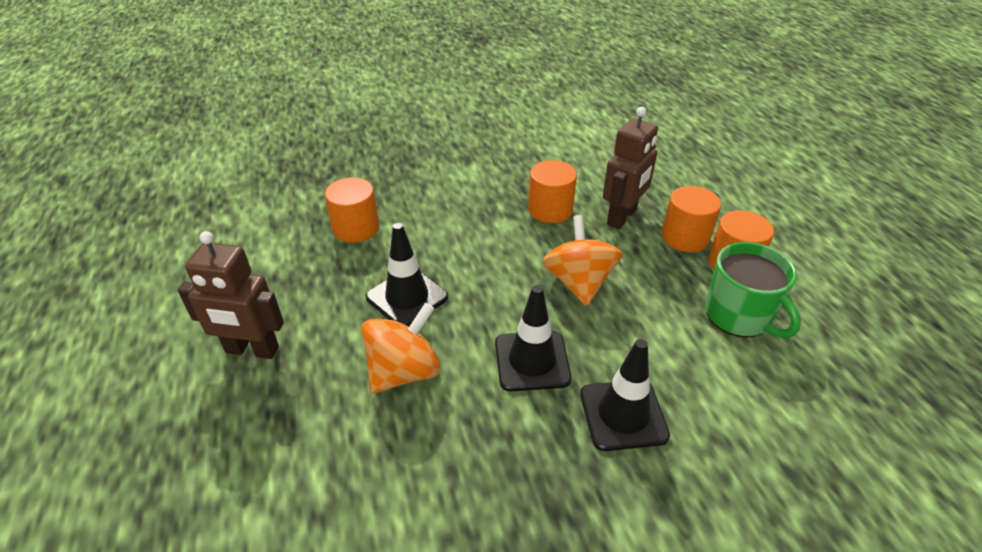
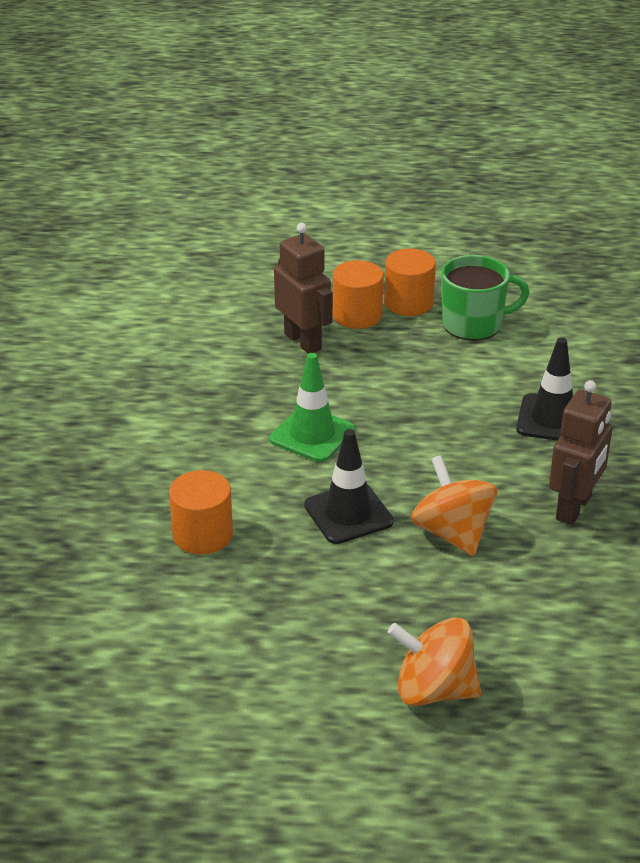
camera: 70 degrees left, 5 degrees down
(252, 350) = (374, 638): brown robot -> brown robot (574, 508)
(500, 252) = (312, 435): none -> green traffic cone
(532, 361) = (473, 452): black traffic cone -> none
(550, 210) = (260, 383): orange cylinder -> none
(579, 282) = (386, 397): orange spinning top -> orange spinning top (434, 690)

